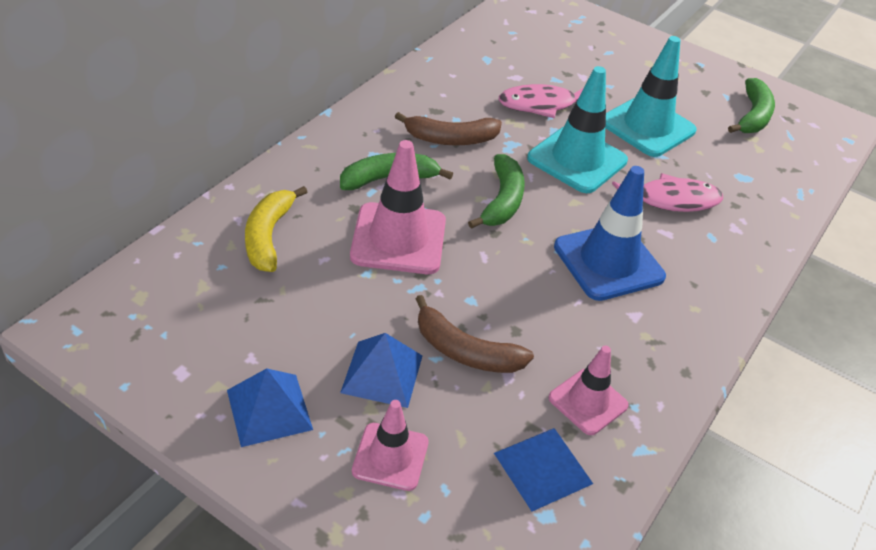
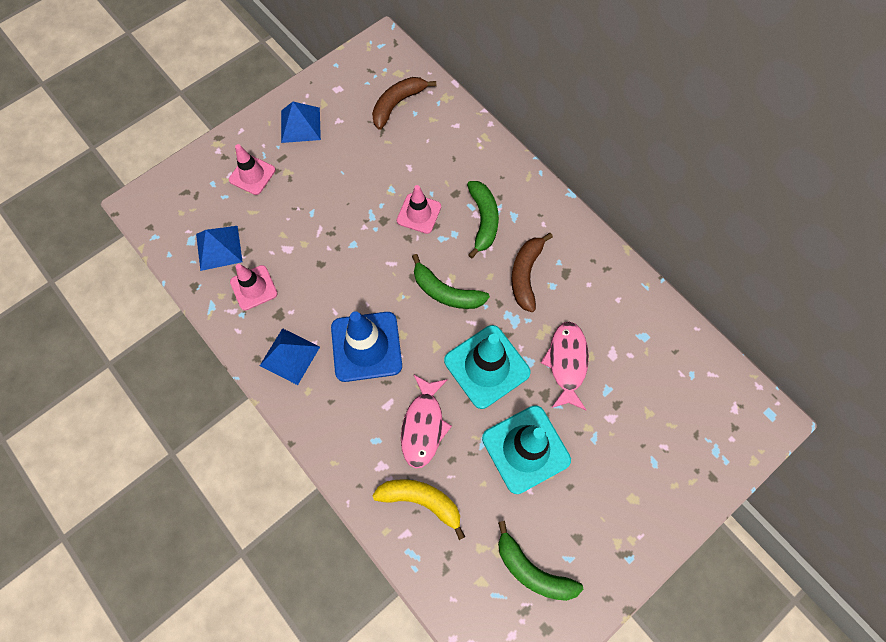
camera: 110 degrees right, 25 degrees up
(269, 236) = (436, 140): yellow banana -> yellow banana (422, 501)
(382, 373) = (308, 182): blue pyramid -> blue pyramid (290, 356)
(398, 239) = (419, 213): pink traffic cone -> pink traffic cone, size x0.60
(465, 351) = (312, 229): brown banana -> brown banana (398, 104)

